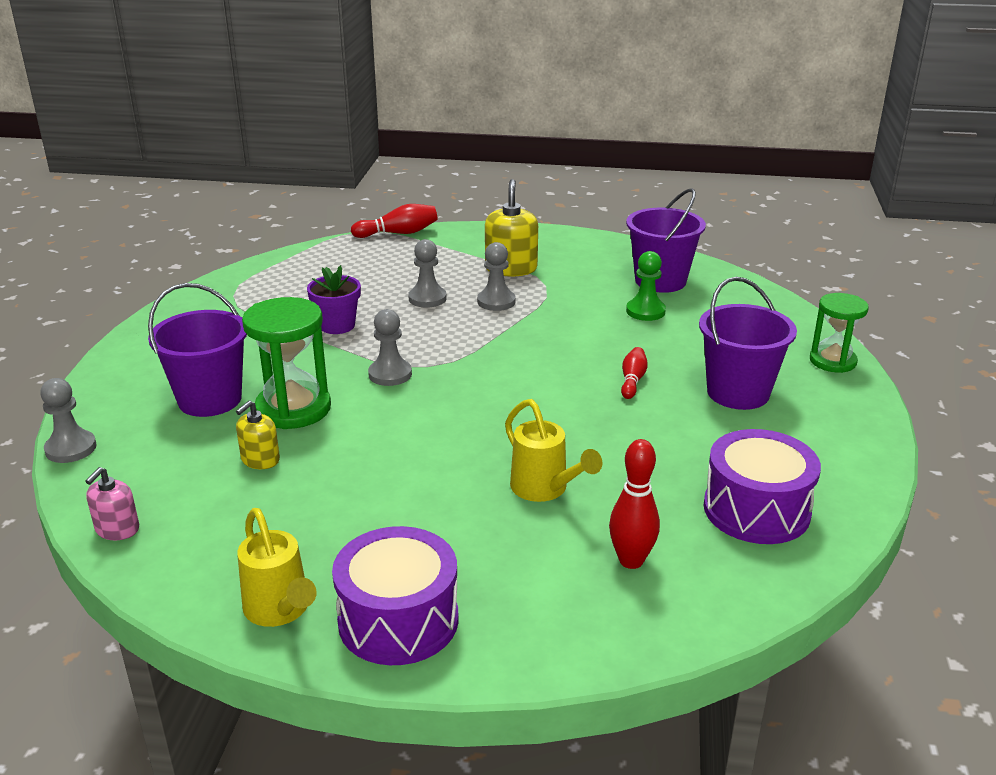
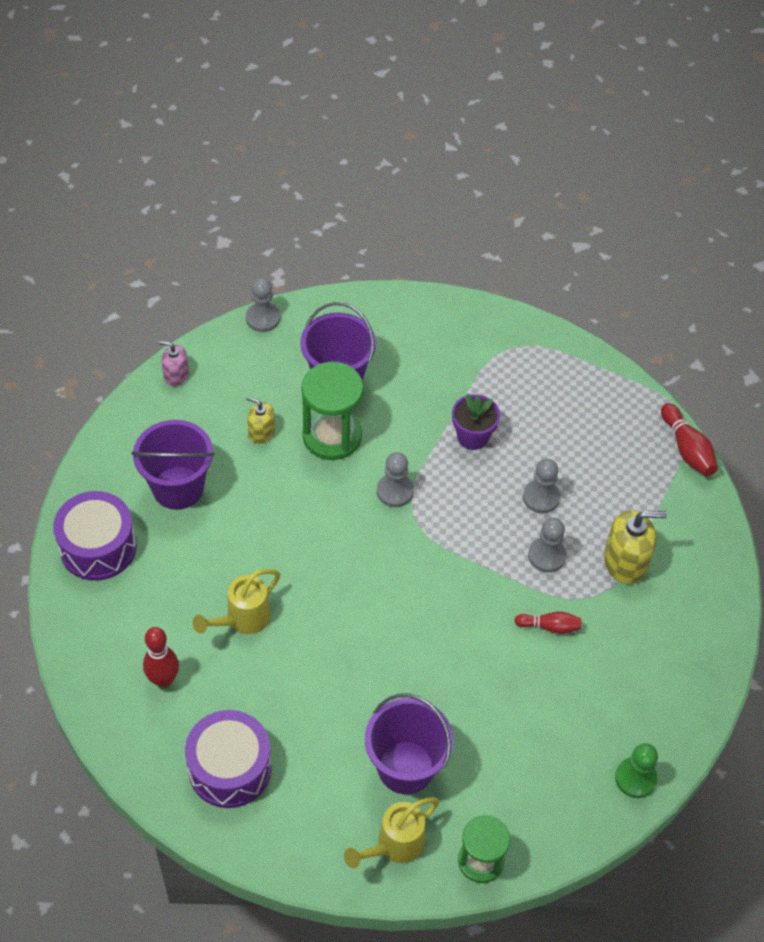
camera: 80 degrees right, 25 degrees up
(280, 610) = (104, 482): yellow watering can -> yellow watering can (394, 845)
(632, 380) = (414, 679): red bowling pin -> red bowling pin (550, 626)
(645, 311) = (554, 690): green pawn -> green pawn (635, 778)
(660, 281) = (629, 705): purple bucket -> purple bucket (178, 488)

